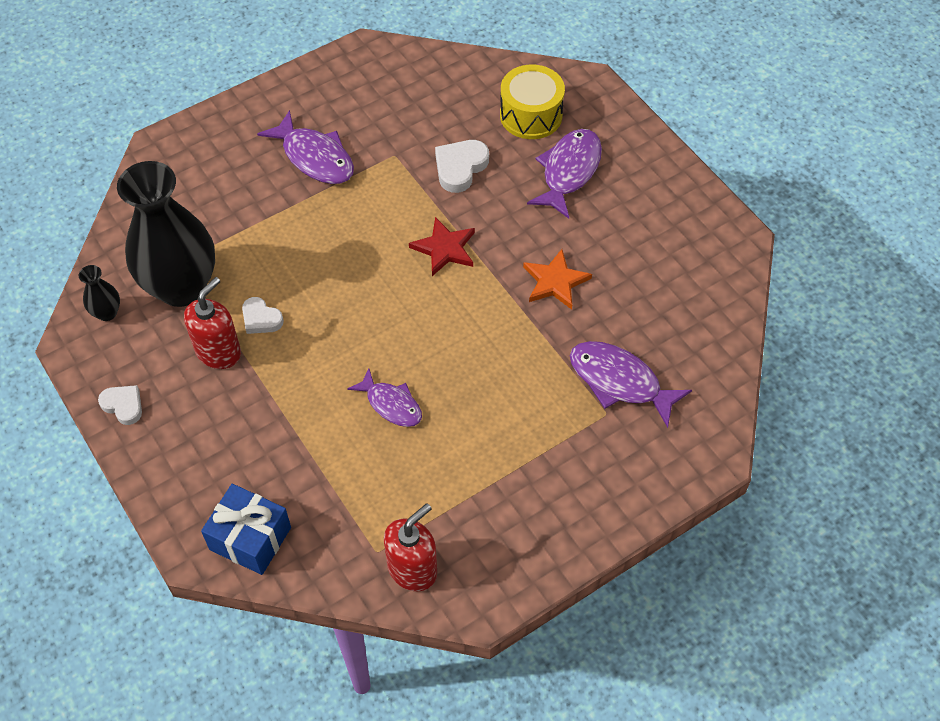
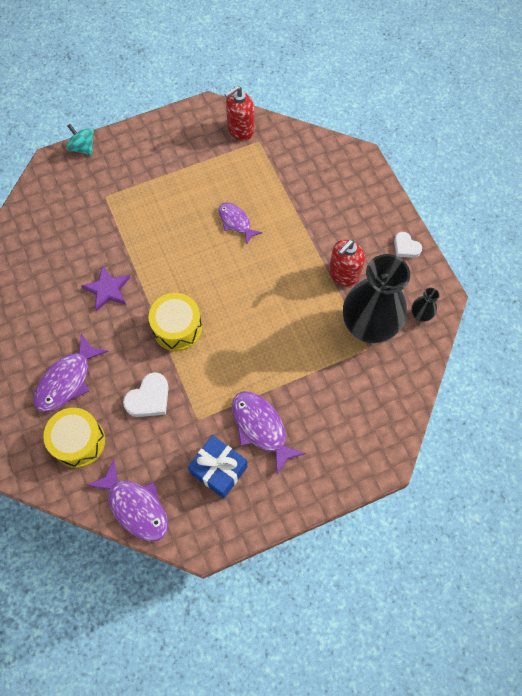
camera: 170 degrees left, 10 degrees up
(250, 538) = (329, 158): blue gift -> blue gift (219, 470)
(261, 319) = (314, 294): white heart -> none
(445, 248) = (177, 328): red star -> yellow drum
(555, 281) = (107, 289): orange star -> purple star
(619, 381) = (90, 214): purple fish -> purple fish (136, 506)
(674, 491) = (83, 148): none -> turquoise spinning top

